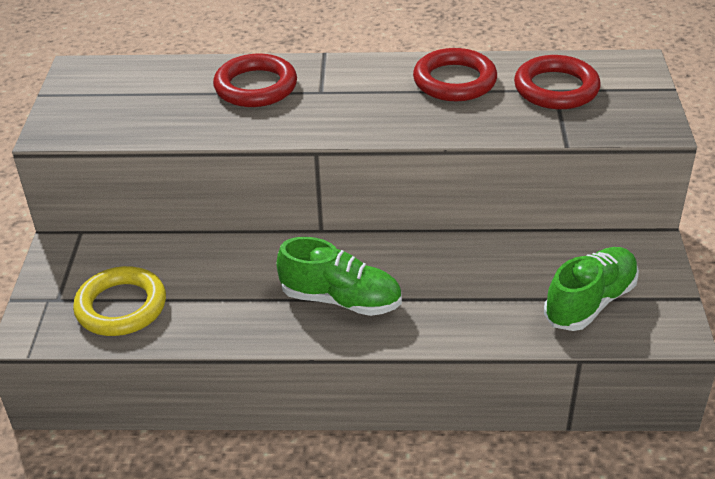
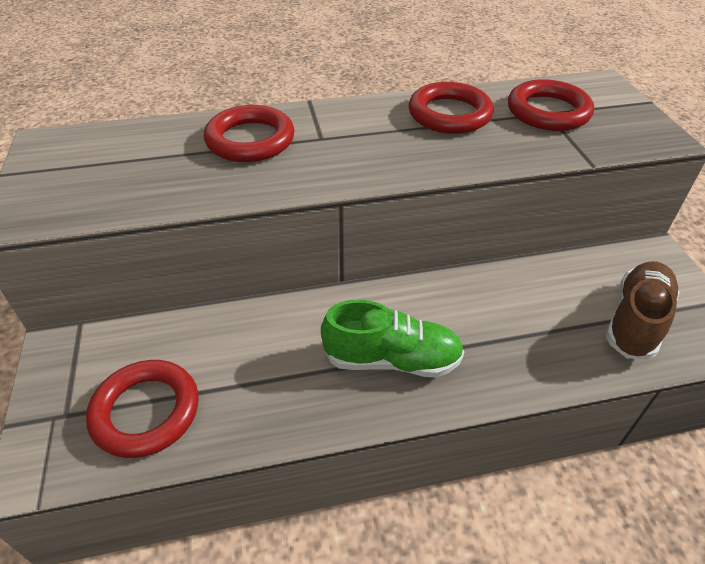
camera: 15 degrees left, 5 degrees up
(121, 306) = (146, 411): yellow ring -> red ring
(590, 302) = (635, 321): green shoe -> brown shoe

